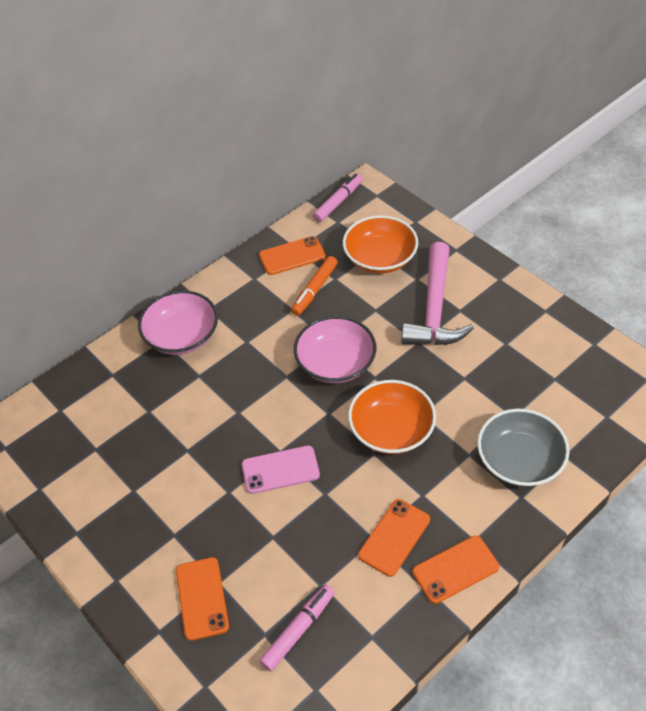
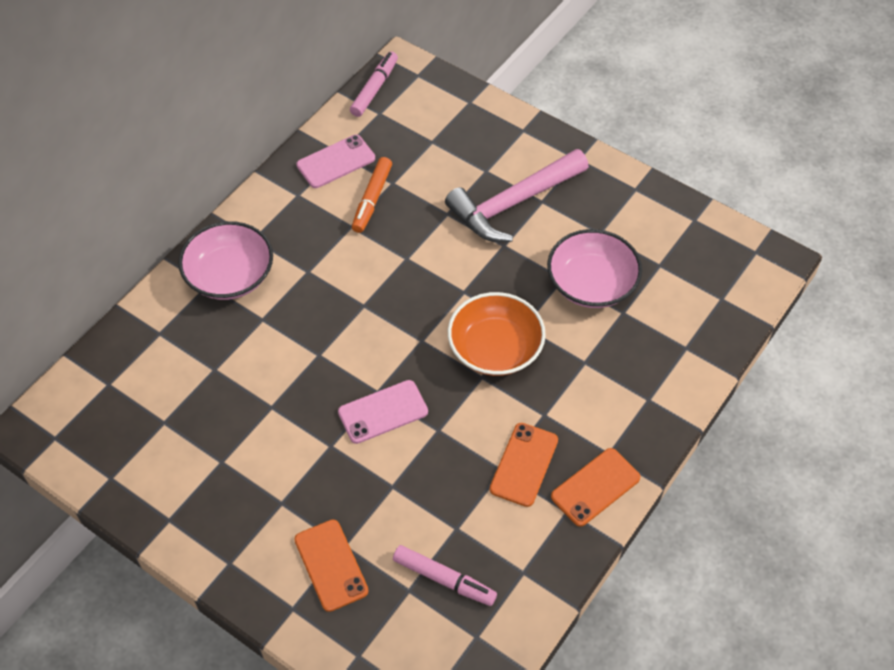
camera: 15 degrees left, 5 degrees up
(292, 256) = (336, 162): orange phone -> pink phone
(298, 630) = (444, 579): pink marker -> pink marker turned 90 degrees clockwise
(335, 363) = (416, 282): pink bowl -> pink bowl (591, 283)
(380, 258) = (438, 151): orange bowl -> none
(434, 308) = (513, 203): pink hammer -> pink hammer turned 60 degrees clockwise
(519, 460) = (639, 360): grey bowl -> none

